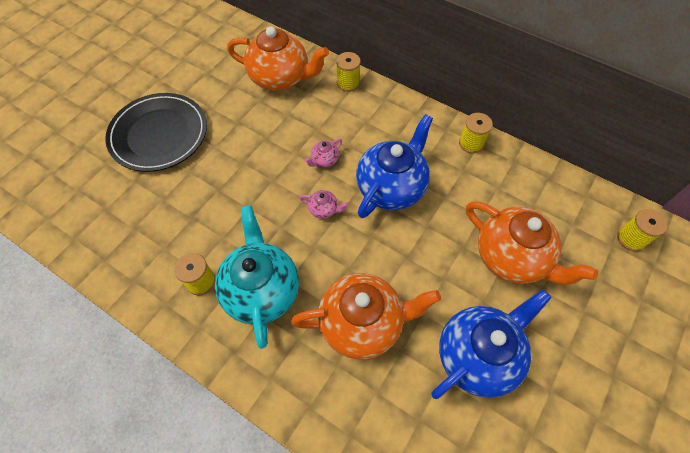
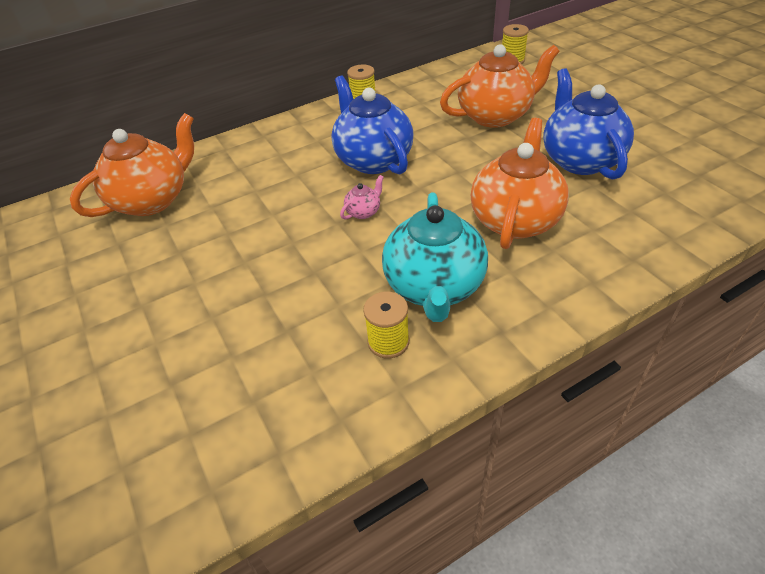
camera: 60 degrees left, 15 degrees down
(159, 134) = (116, 337): black plate -> none
(261, 290) = (434, 287): turquoise teapot -> turquoise teapot turned 105 degrees counterclockwise
(324, 160) = (300, 195): pink teapot -> none
(348, 83) = (216, 153): yellow spool -> none

